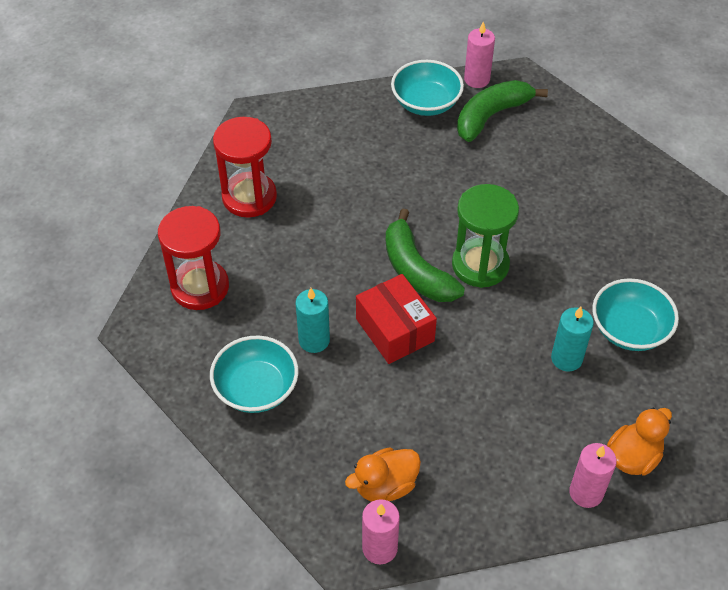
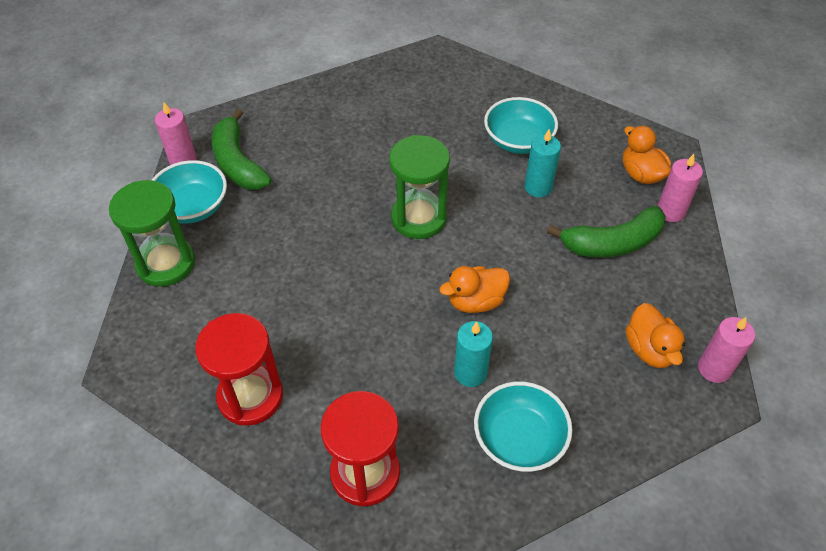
camera: 75 degrees left, 0 degrees up
(359, 106) = (166, 263): none -> green hourglass
(395, 330) = (475, 301): red box -> orange duck
(416, 270) = (409, 267): green banana -> green banana (612, 243)

